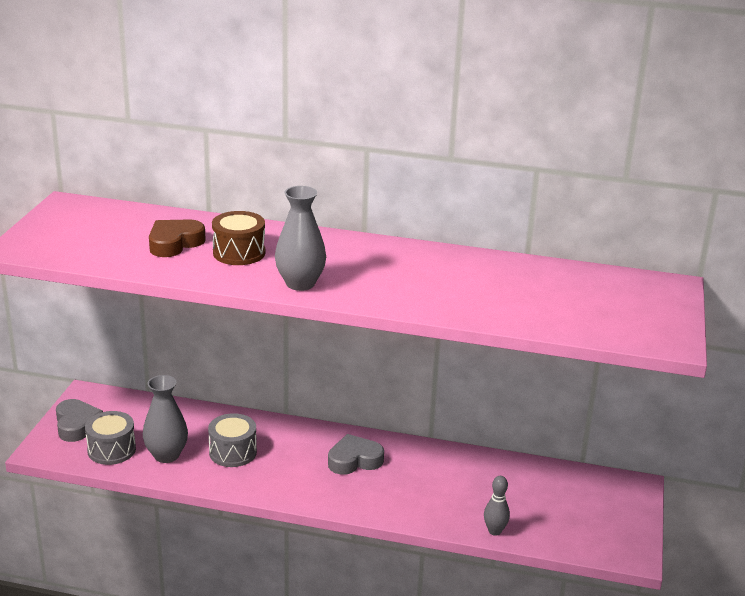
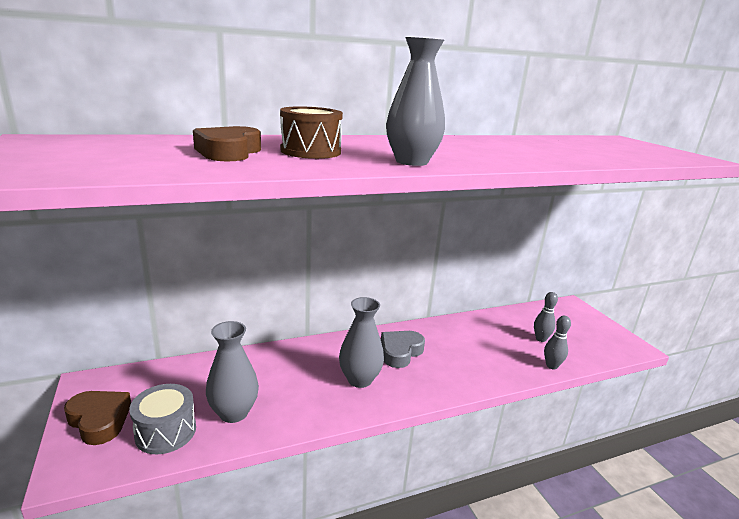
camera: 35 degrees left, 5 degrees down
(76, 425) = (99, 420): grey heart -> brown heart
(233, 452) = (296, 384): grey drum -> none
(288, 469) = (359, 379): none -> grey vase
(526, 504) = (540, 339): none -> grey bowling pin

